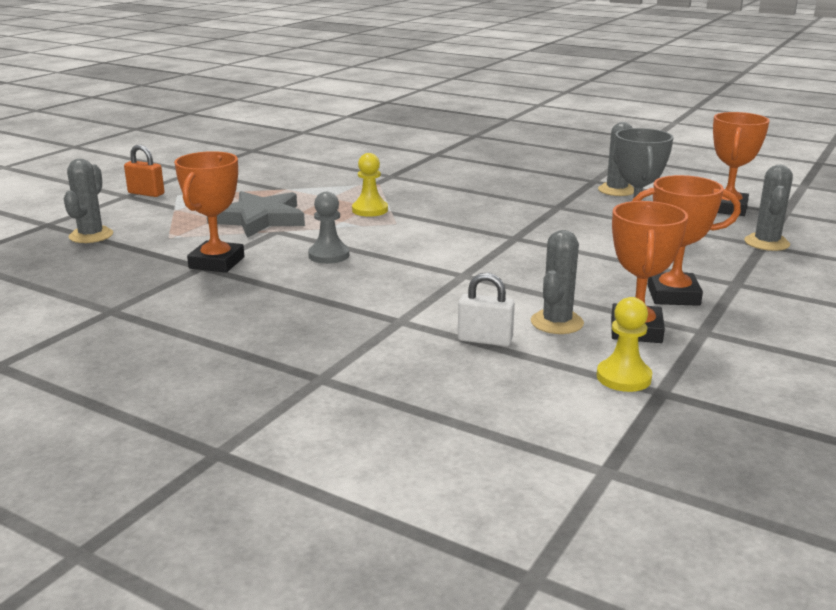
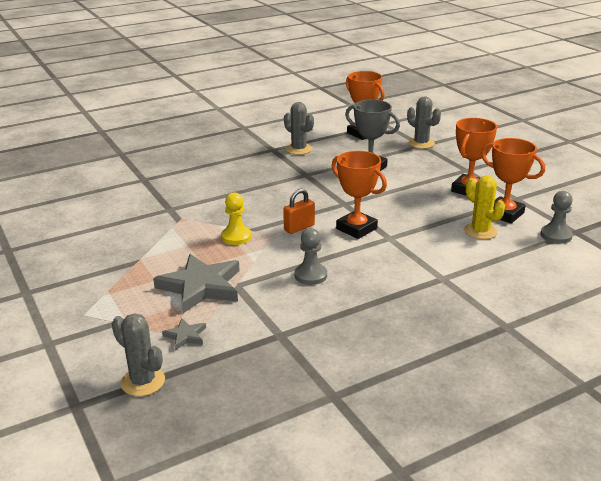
camera: 60 degrees left, 5 degrees up
(146, 193) = (58, 331): orange padlock -> orange padlock (299, 228)
(171, 233) = (185, 336): none -> grey star
(217, 263) = (279, 326): orange trophy -> orange trophy (356, 228)
(485, 340) = (488, 259): white padlock -> none
(557, 322) = (480, 231): grey cactus -> yellow cactus
(623, 377) = (556, 235): yellow pawn -> grey pawn

